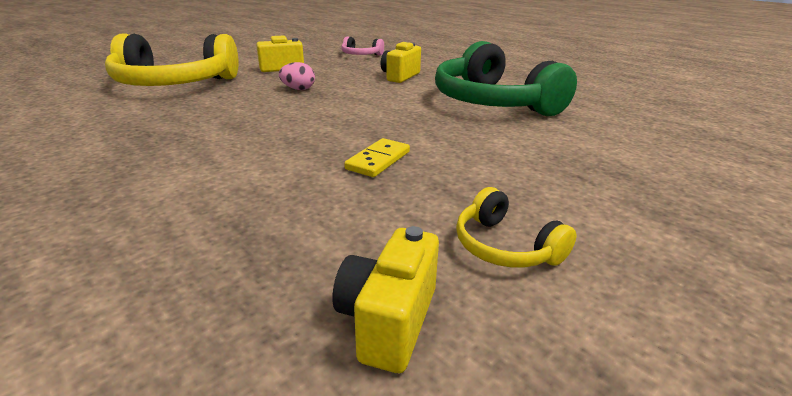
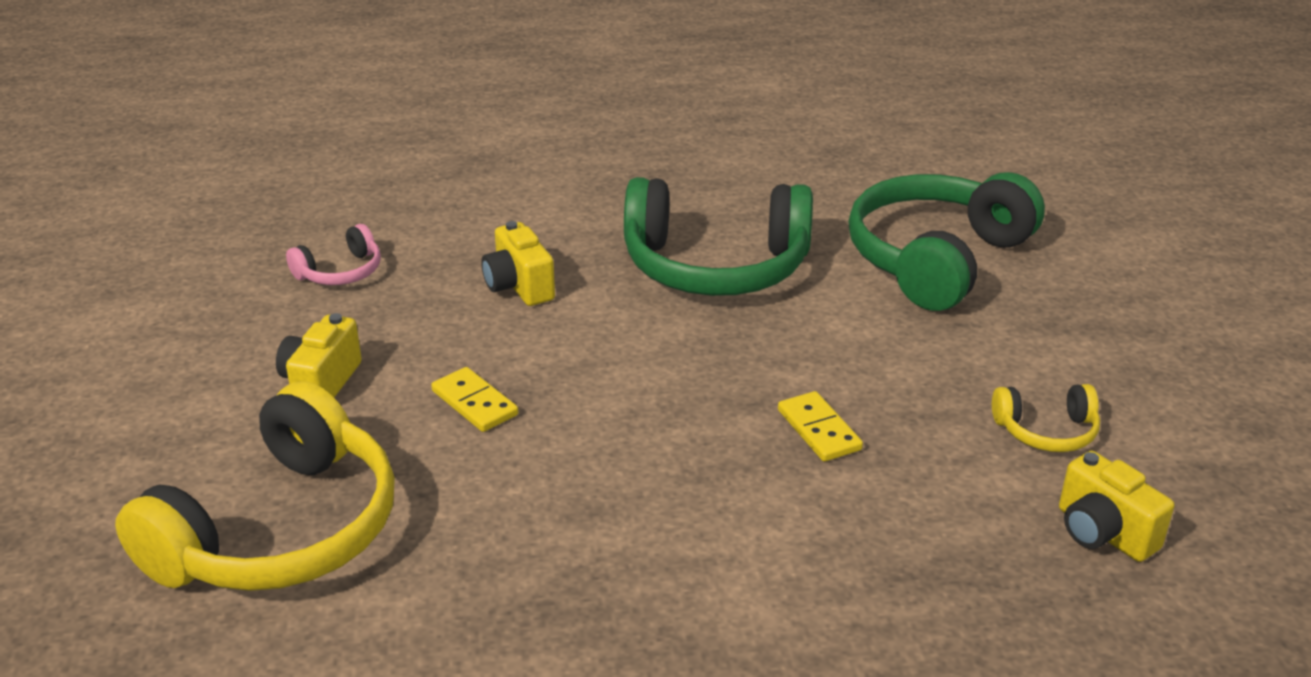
camera: 55 degrees left, 5 degrees up
(298, 89) = (474, 403): pink egg -> yellow domino
(636, 151) = (936, 259): none -> green headphones

